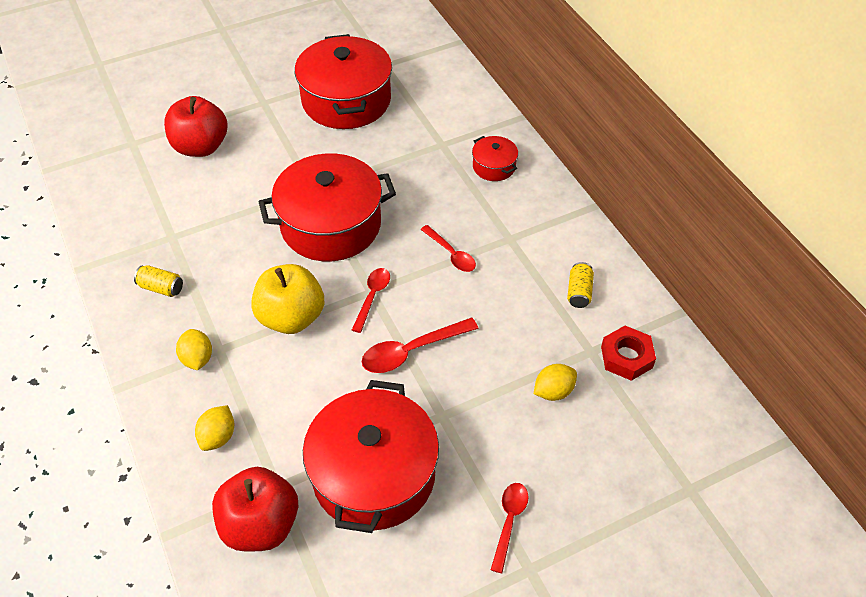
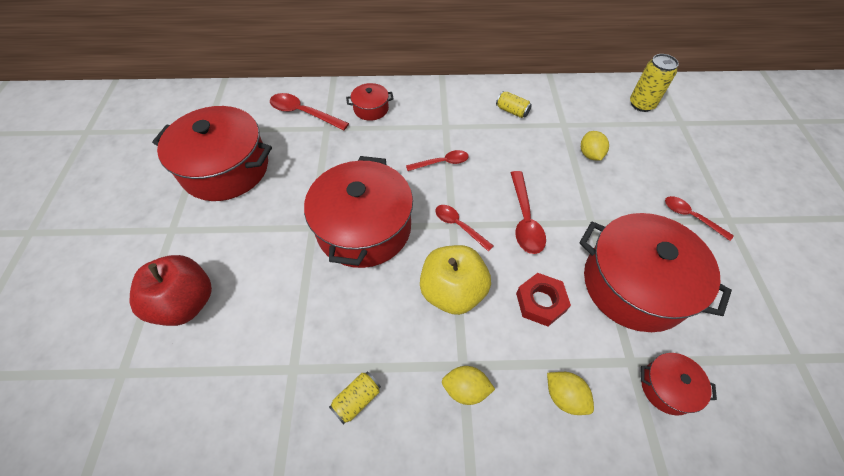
camera: 65 degrees left, 5 degrees up
(260, 524) = (667, 387): red apple -> red pot
(451, 118) = (303, 113): none -> red spoon
(626, 357) = (575, 110): red nut -> red nut (540, 302)
(696, 433) = (641, 104): none -> yellow can

